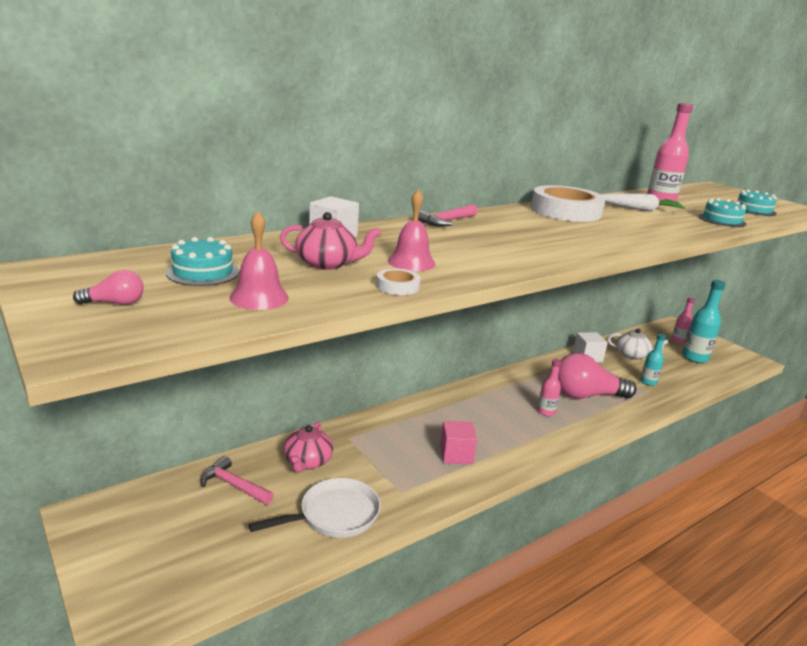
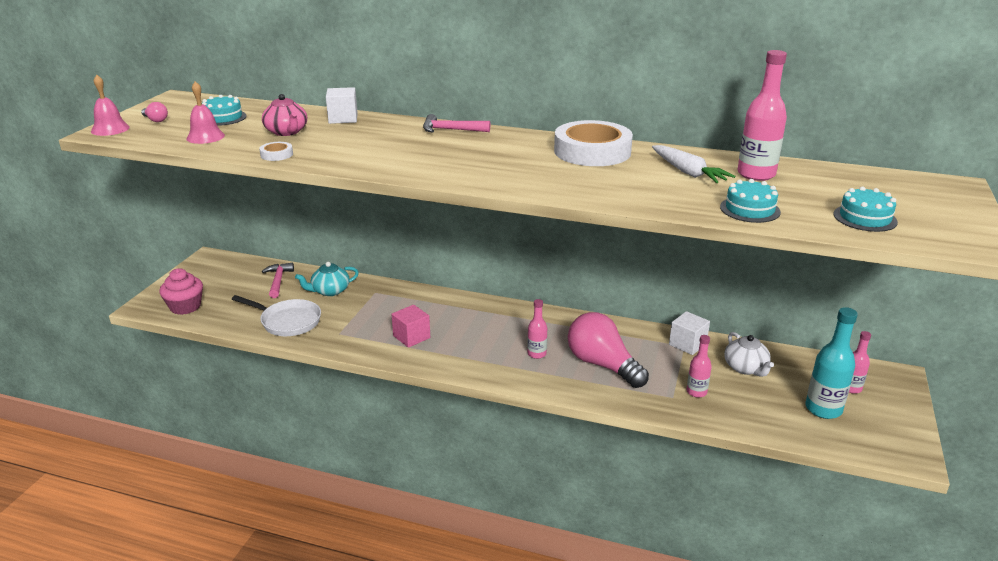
camera: 55 degrees right, 5 degrees up
(183, 585) = (185, 307): none -> pink cupcake
(307, 461) = (330, 291): pink teapot -> turquoise teapot
(411, 262) = (330, 146): pink bell -> pink bell (110, 129)
(648, 382) = (696, 392): turquoise bottle -> pink bottle

